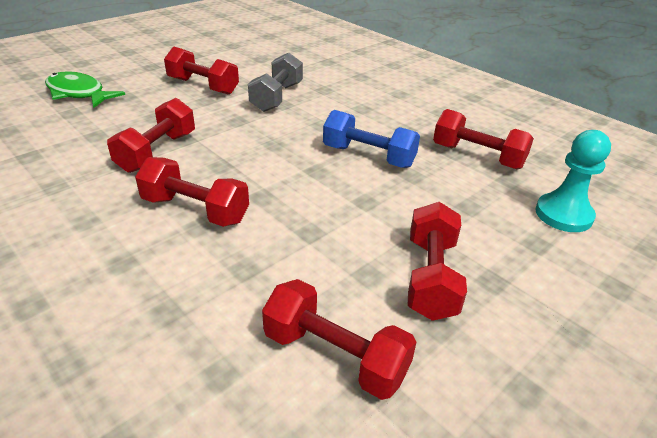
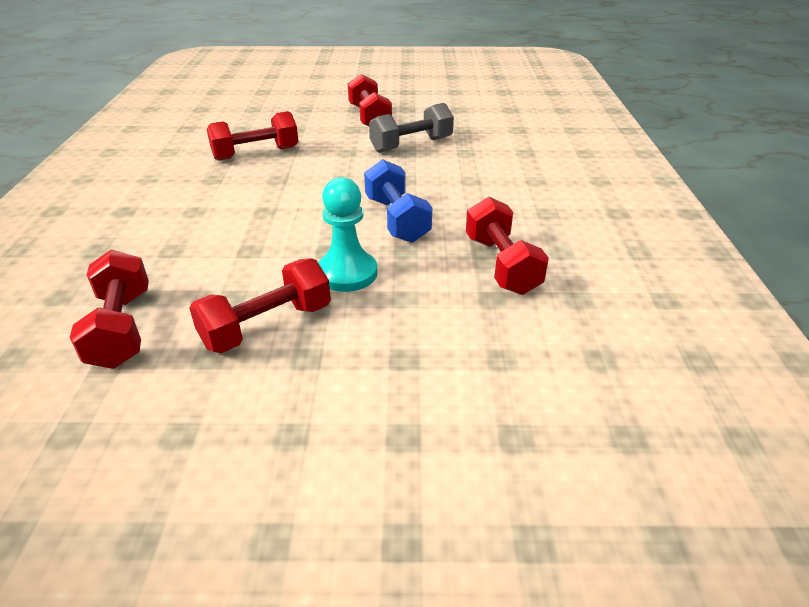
camera: 45 degrees right, 0 degrees up
(78, 93) = (279, 97): green fish -> none
(195, 210) = (211, 200): red dumbbell -> none
(563, 215) = (484, 354): turquoise pawn -> turquoise pawn (347, 273)

